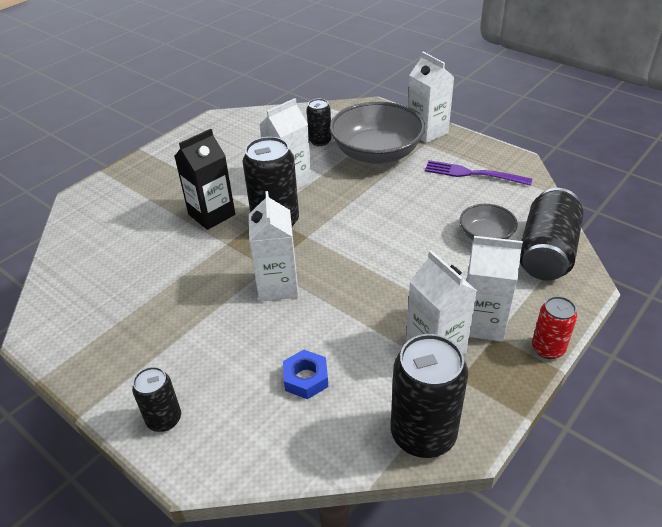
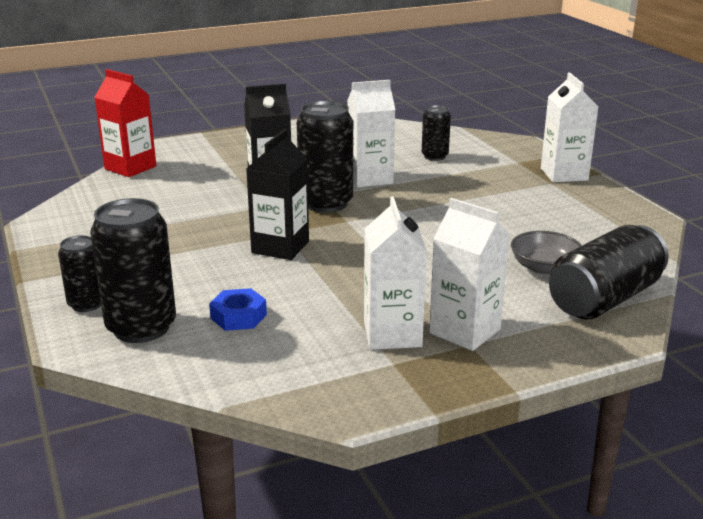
camera: 25 degrees right, 15 degrees down
(68, 236) = (130, 167): none -> red carton
(278, 286) = (280, 247): white carton -> black carton
(376, 153) = (487, 178): grey bowl -> none
(423, 434) = (311, 390): black can -> black can (141, 327)
(472, 174) = (582, 217): purple fork -> none
(548, 348) = (520, 372): red can -> none

